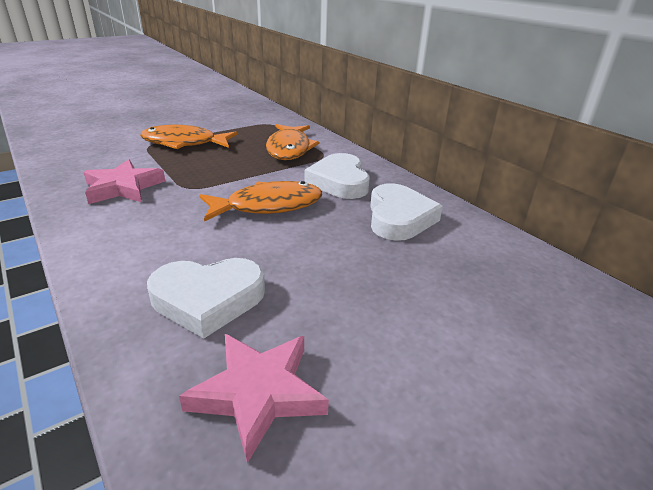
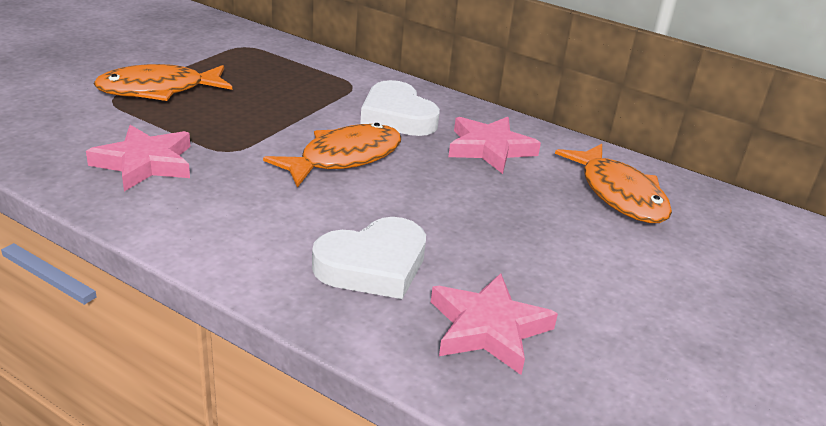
camera: 25 degrees left, 0 degrees up
(289, 149) = (303, 81): orange fish -> orange fish (619, 194)
(399, 218) = (489, 149): white heart -> pink star

